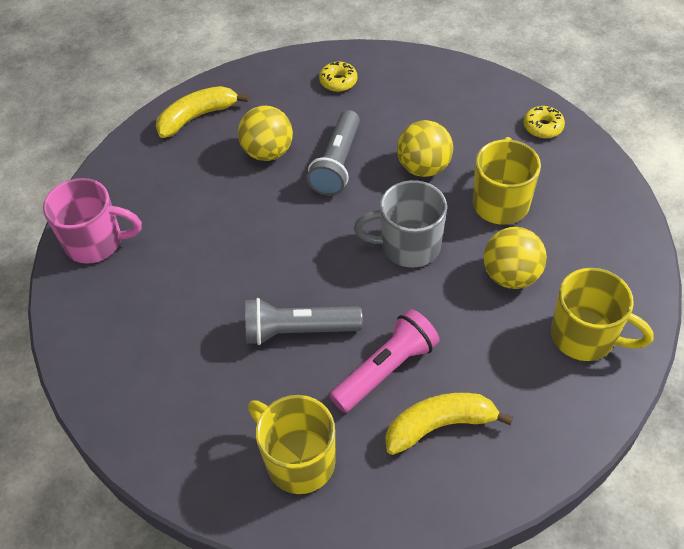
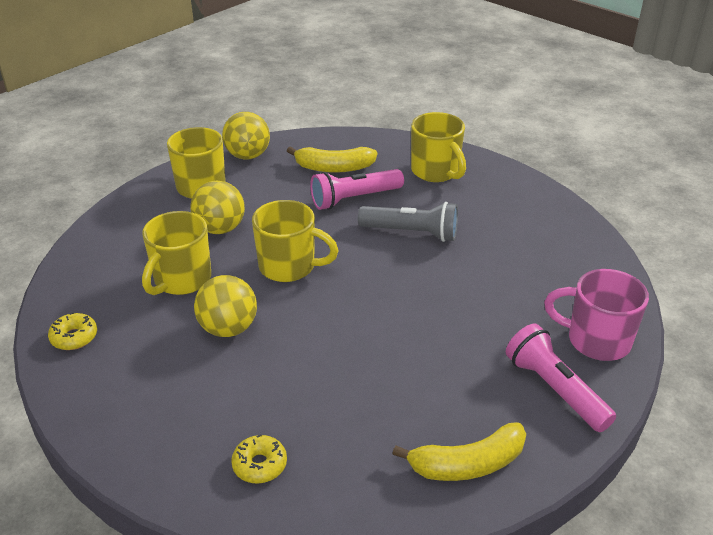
camera: 165 degrees left, 15 degrees down
(135, 186) = (554, 389): none -> pink flashlight
(268, 152) = (388, 390): yellow ball -> yellow ball (248, 156)
(337, 164) = (315, 356): grey flashlight -> none
(408, 246) = (289, 267): grey mug -> yellow mug

